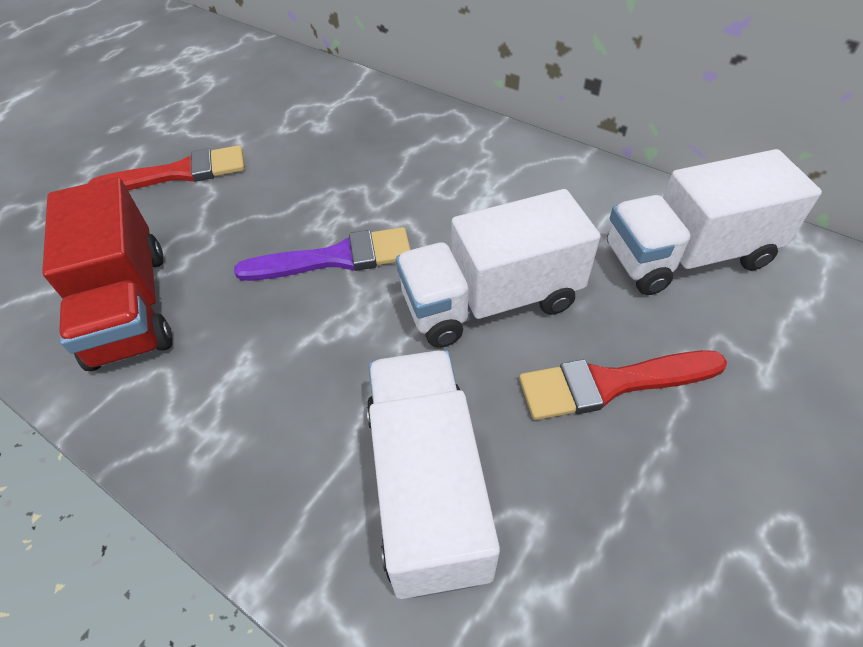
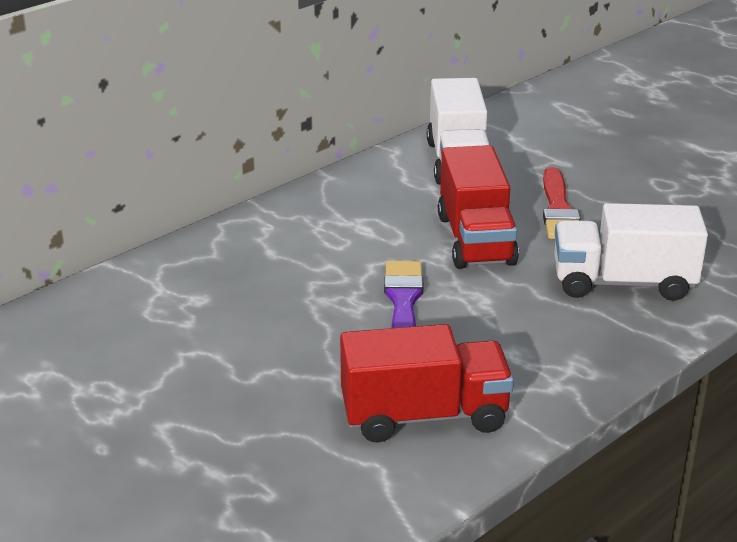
camera: 80 degrees left, 20 degrees down
(180, 173) = (230, 392): red brush -> none
(491, 301) = (475, 240): white truck -> red truck

